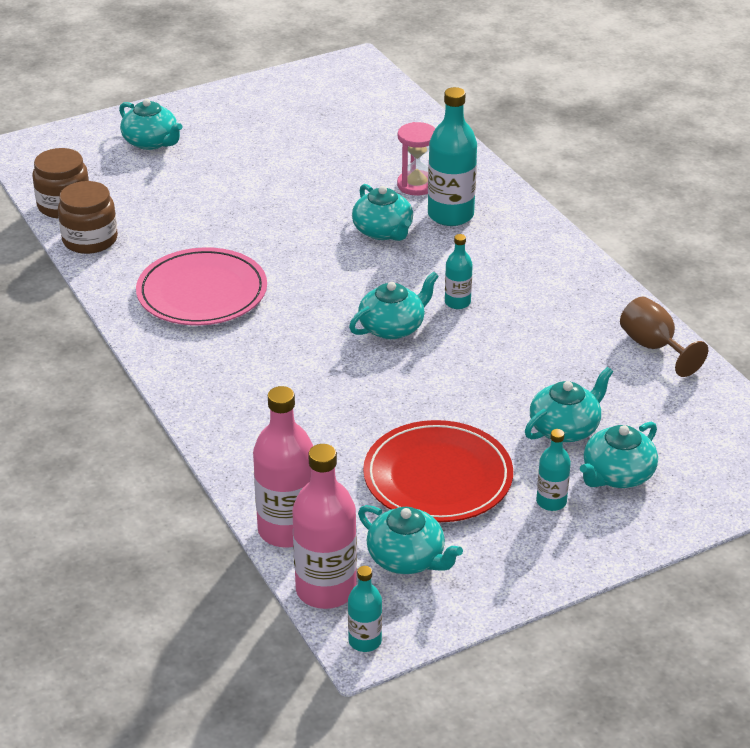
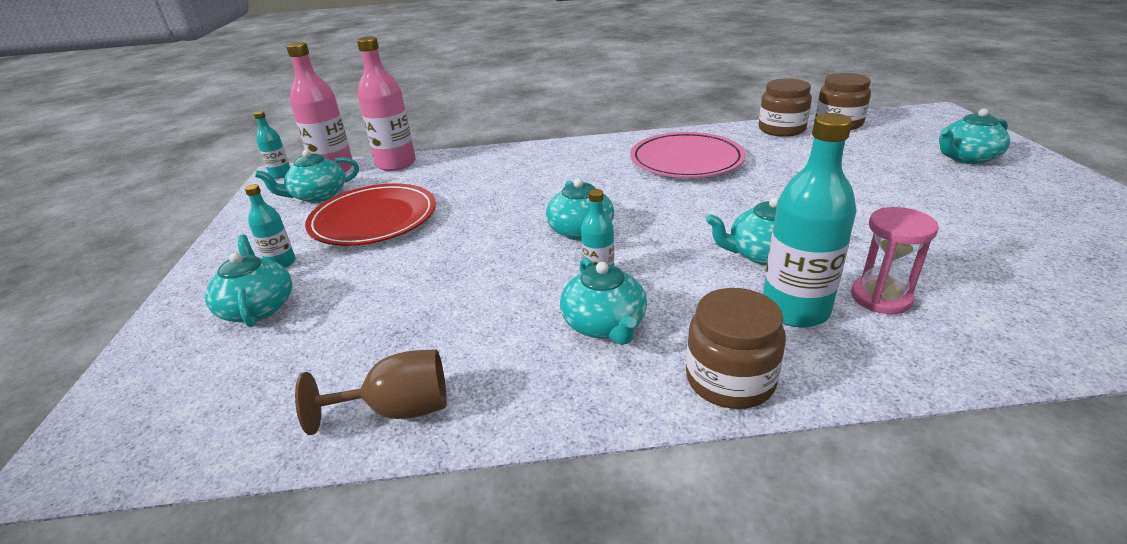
camera: 115 degrees right, 5 degrees down
(537, 232) = (730, 379): none -> brown jar
(565, 428) = (349, 294): turquoise teapot -> turquoise teapot (604, 325)

